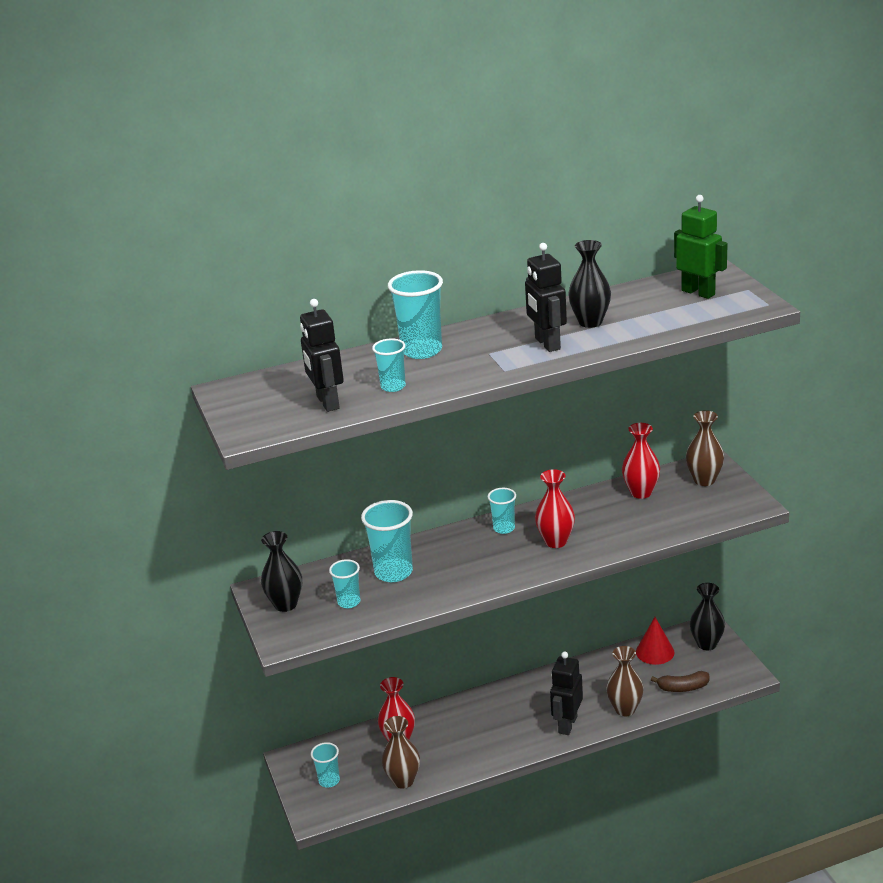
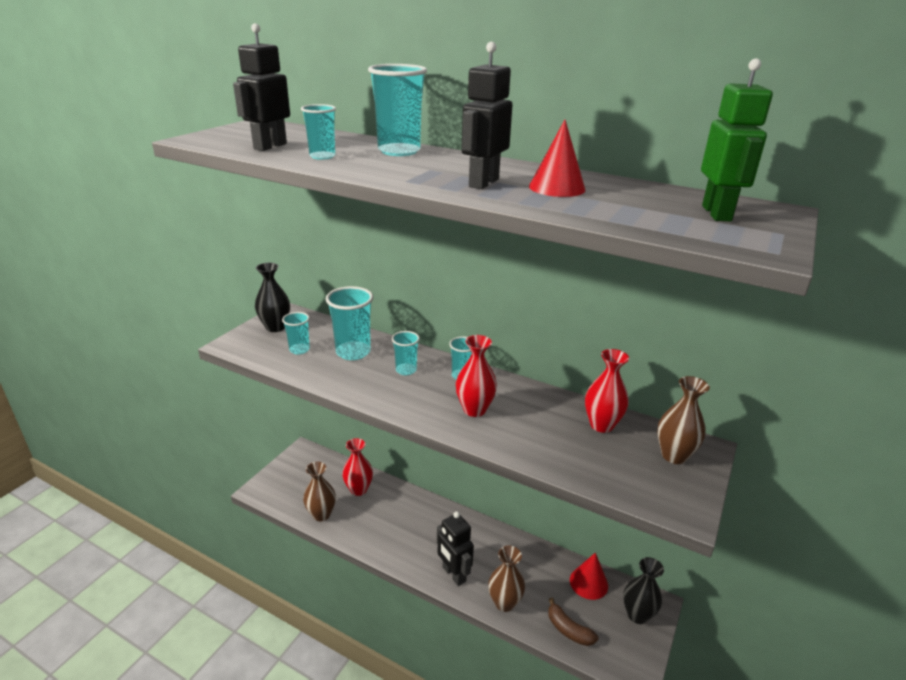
camera: 45 degrees right, 0 degrees up
(329, 781) = (295, 478): turquoise cup -> turquoise cup (406, 370)
(567, 724) = (453, 574): black robot -> black robot turned 105 degrees counterclockwise
(590, 322) = (557, 188): black vase -> red cone

